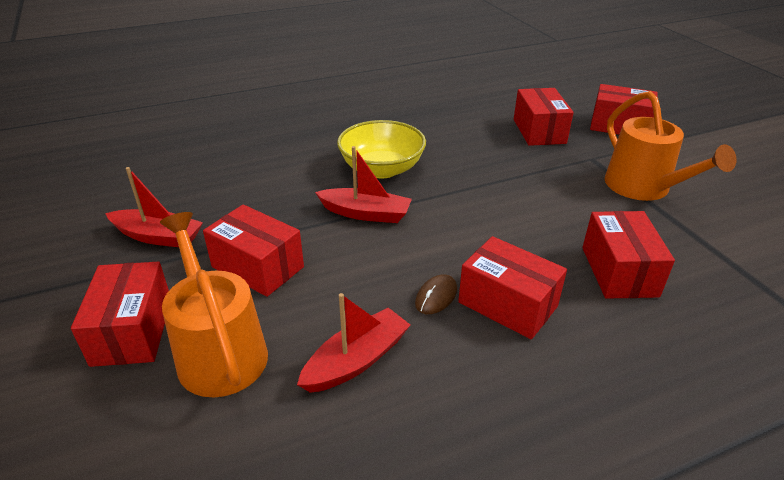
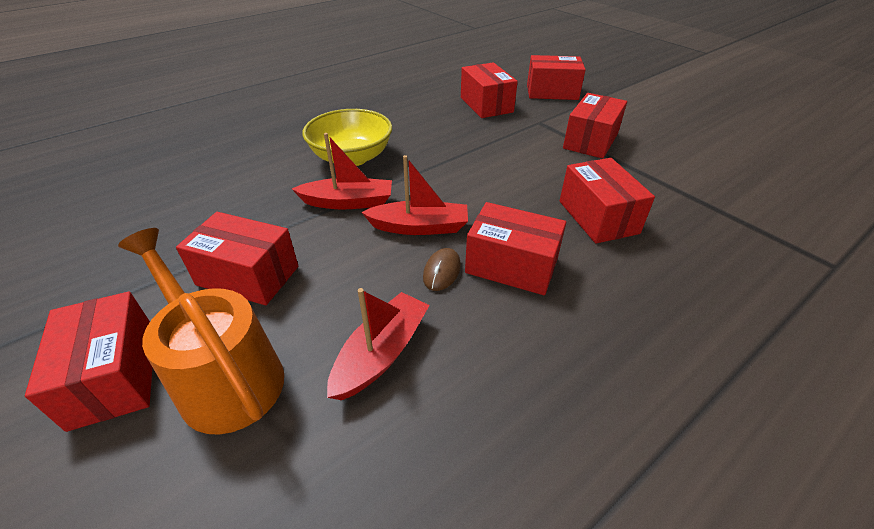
camera: 15 degrees left, 5 degrees up
(158, 237) = (124, 263): red boat -> red boat (419, 227)
(643, 187) = (590, 141): orange watering can -> red box

